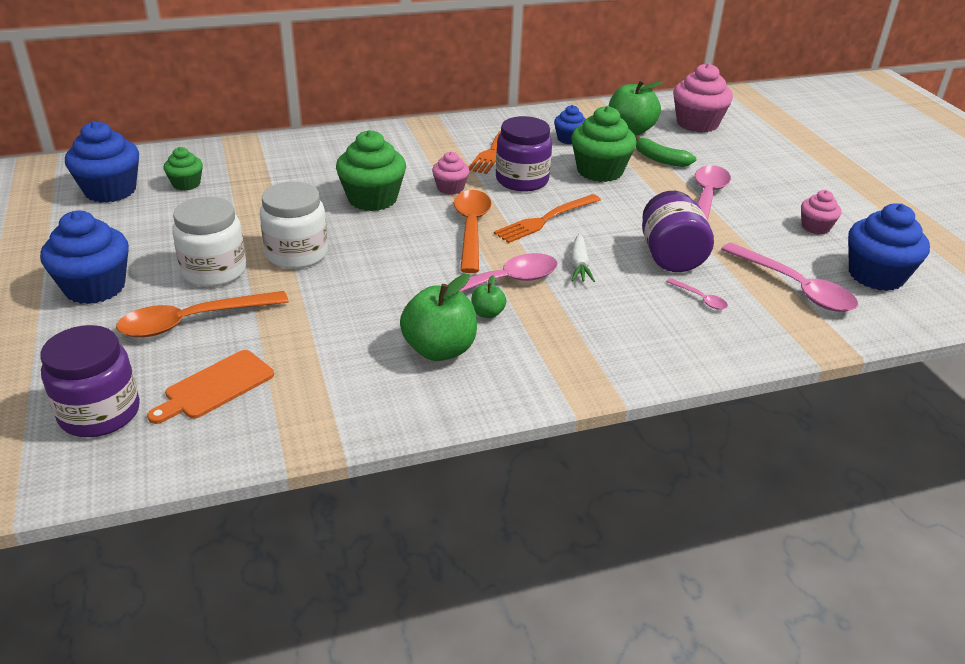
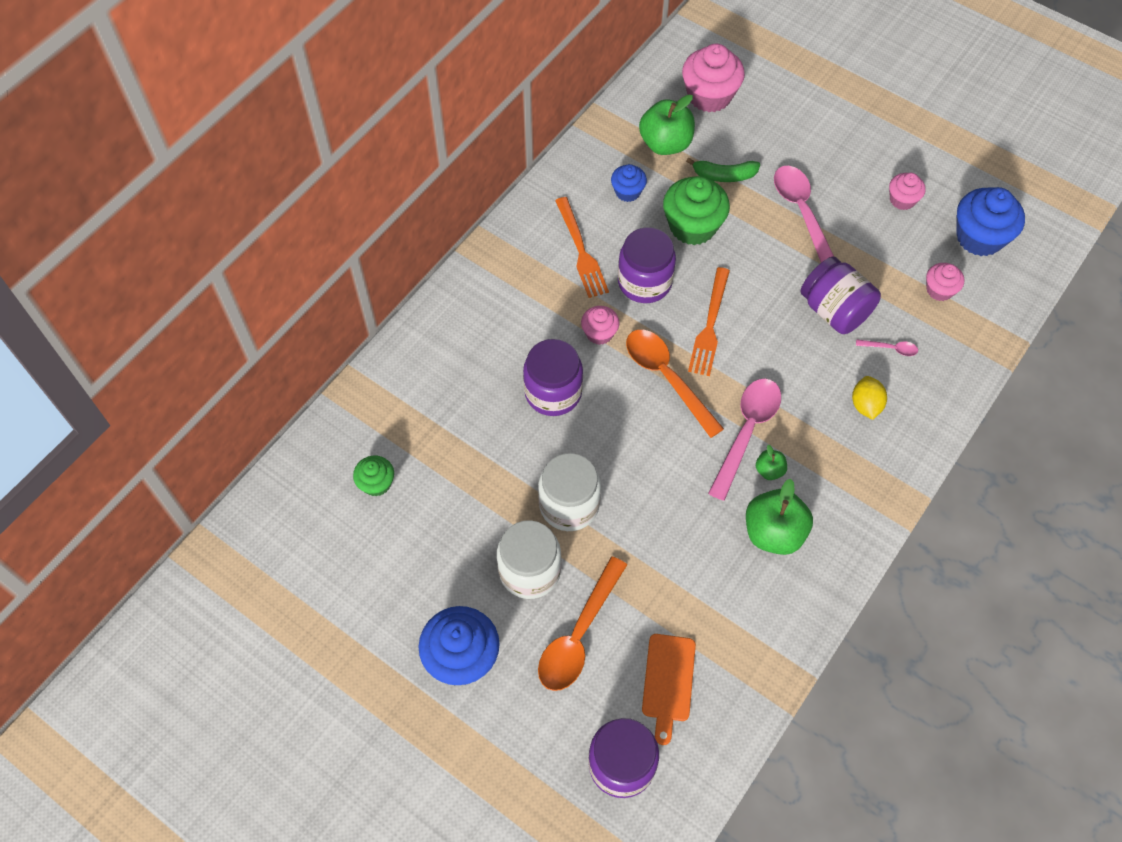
camera: 35 degrees left, 25 degrees up
(110, 190) = (321, 539): blue cupcake -> none
(372, 199) = (553, 392): green cupcake -> purple jar
(579, 265) = (782, 367): white carrot -> none
(632, 319) = (865, 405): none -> yellow lemon
(795, 287) = (939, 290): pink spoon -> pink cupcake

